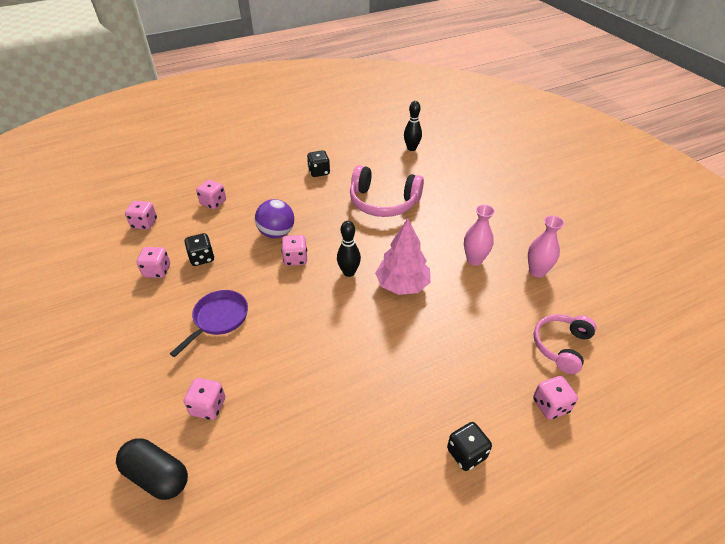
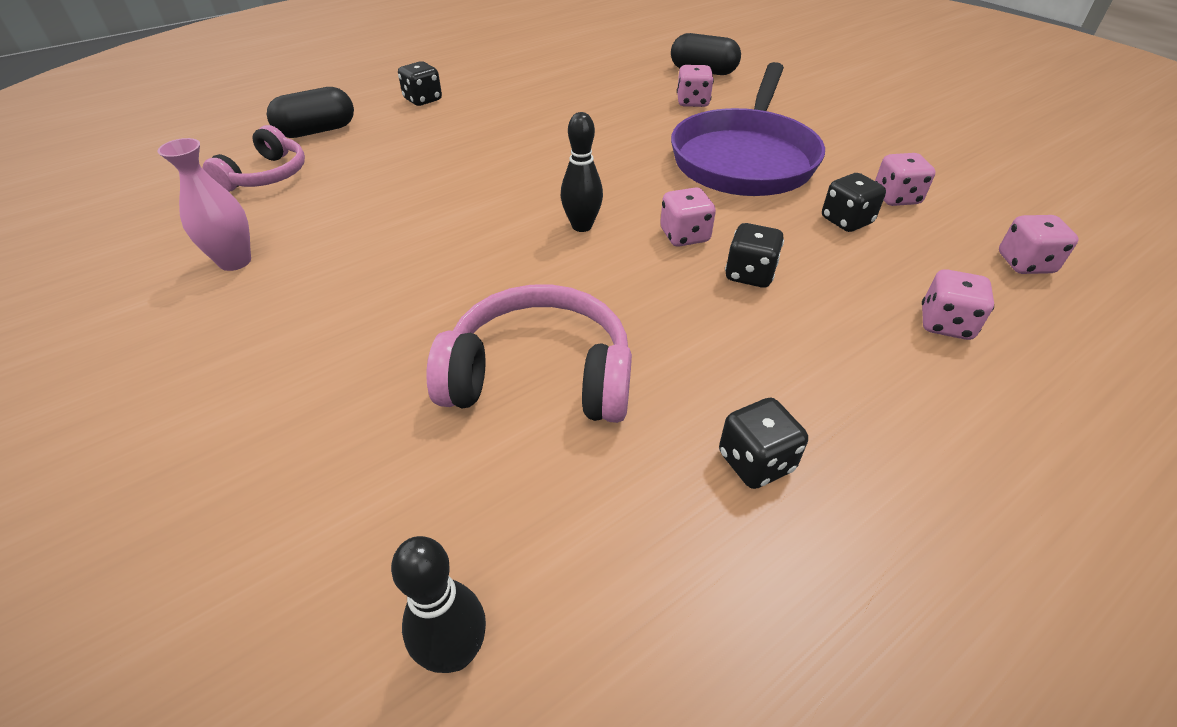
camera: 170 degrees right, 0 degrees up
(218, 319) = (745, 159): purple pan -> purple pan, size x1.91
(277, 233) = (749, 274): purple ball -> black dice
(402, 285) = (487, 218): pink tree -> none
(474, 260) = (348, 268): pink vase -> none
(550, 405) = (317, 131): pink dice -> black capsule

